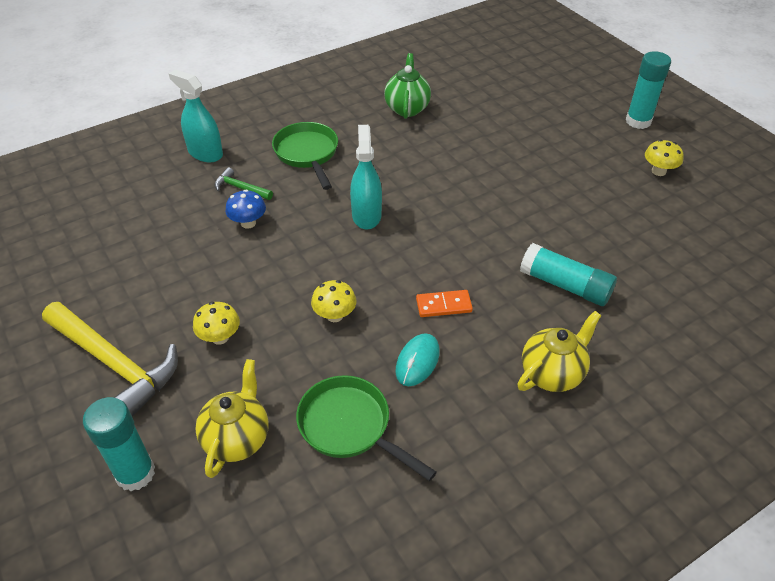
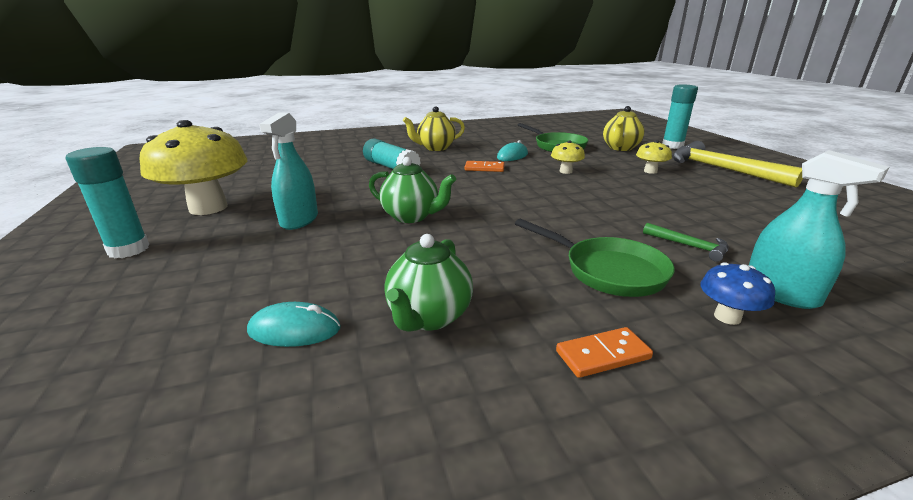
camera: 165 degrees left, 20 degrees down
(248, 223) = (661, 218): blue mushroom -> blue mushroom (727, 317)
(307, 154) = (608, 271): green pan -> green pan turned 45 degrees counterclockwise
(318, 104) = (602, 355): none -> orange domino
(366, 215) = (532, 211): turquoise spray bottle -> turquoise spray bottle (299, 220)
(469, 93) = (294, 330): none -> turquoise mouse
(471, 189) = (411, 216): none -> green teapot
(658, 171) = (208, 208): yellow mushroom -> yellow mushroom, size x2.28

